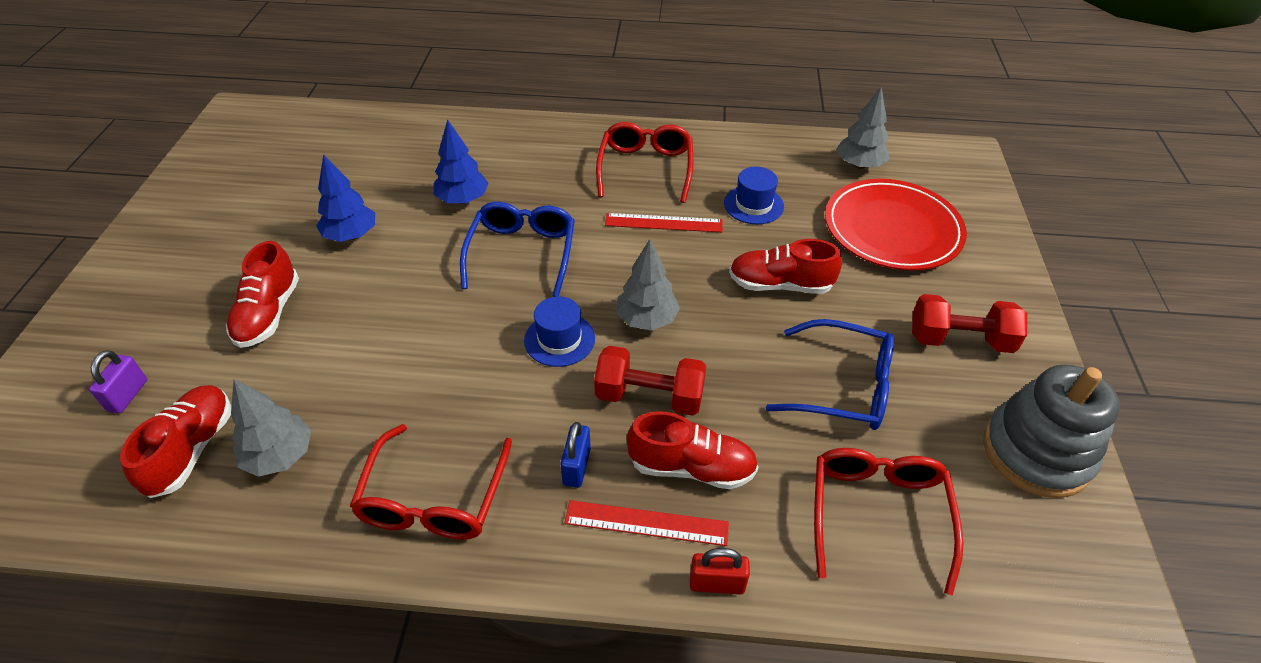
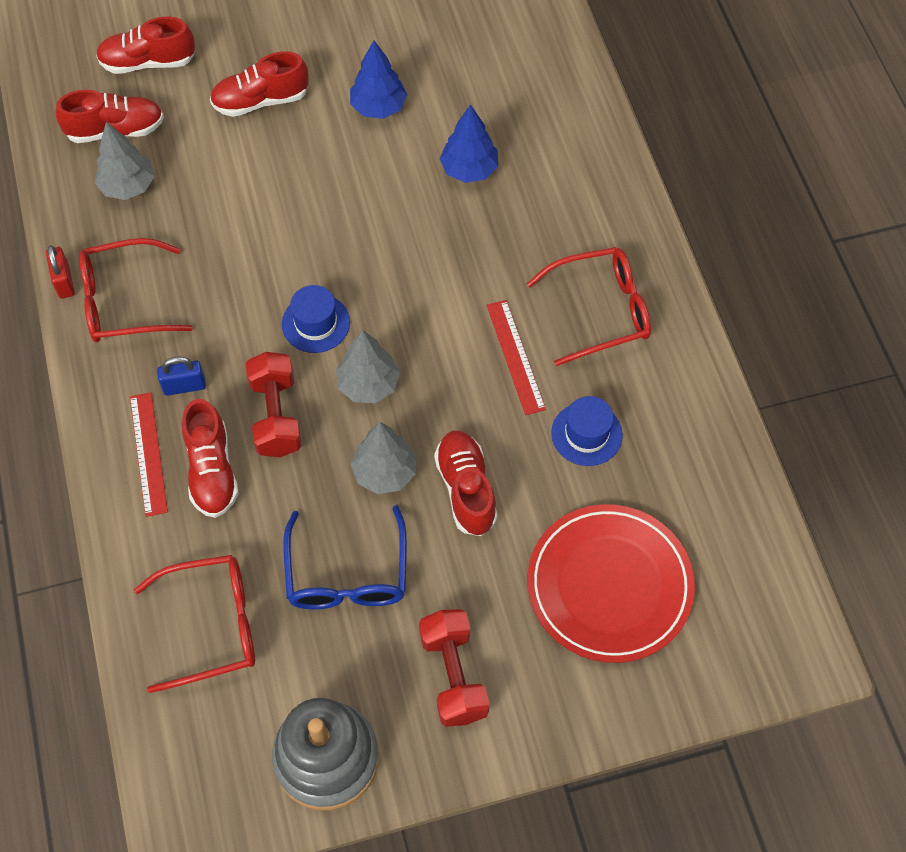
camera: 70 degrees right, 15 degrees up
(128, 395) = (148, 62): purple padlock -> red shoe
(522, 253) = (415, 250): blue glasses -> none
(717, 583) = (110, 518): red padlock -> red padlock (64, 282)
(859, 165) = (719, 530): grey tree -> grey tree (385, 472)

